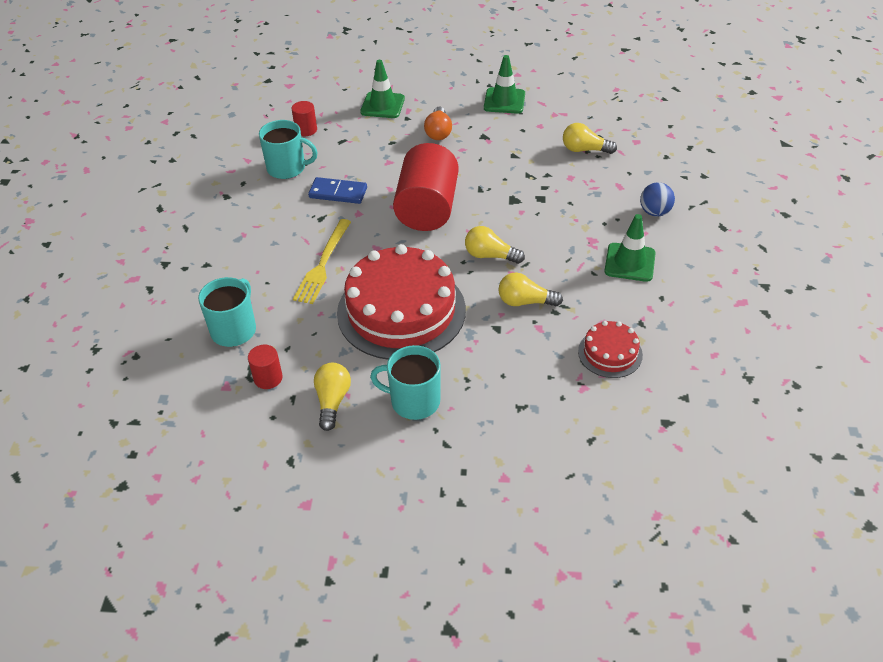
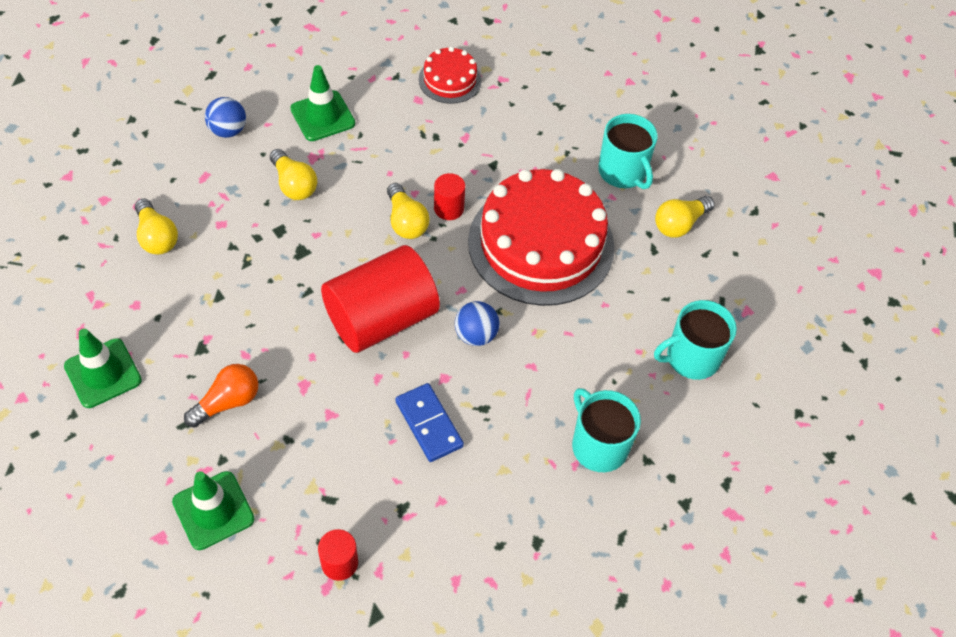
camera: 135 degrees left, 10 degrees up
(268, 378) = (708, 286): red cylinder -> red cylinder (448, 208)
(287, 168) = (432, 517): turquoise mug -> turquoise mug (598, 445)
(323, 264) = (545, 351): yellow fork -> none
(370, 241) = (476, 335): none -> blue ball
(525, 302) = (443, 162): yellow light bulb -> yellow light bulb (294, 184)

